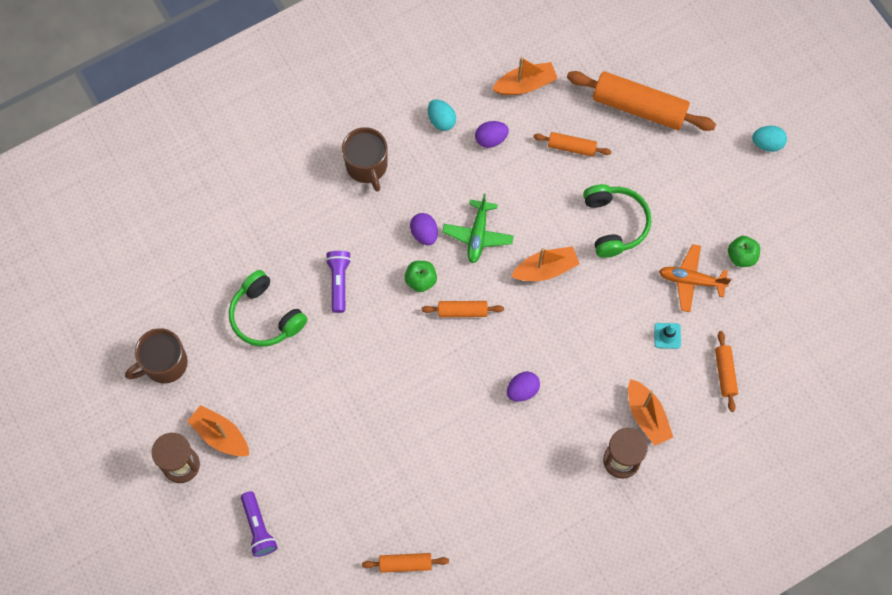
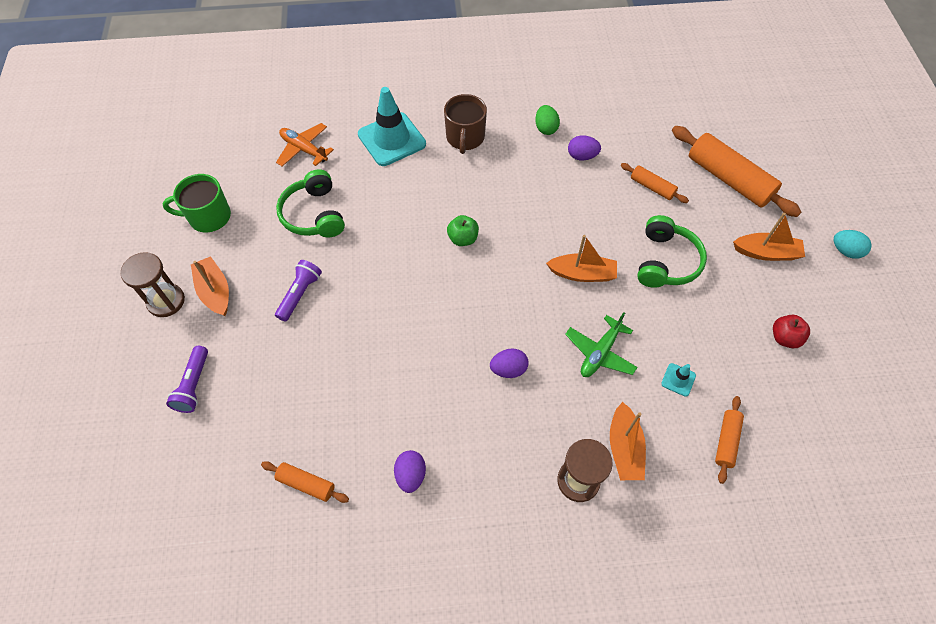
camera: 25 degrees right, 10 degrees down
(164, 364) = (208, 217): brown mug -> green mug
(294, 199) = (391, 139): none -> turquoise traffic cone
(339, 282) = (391, 213): purple flashlight -> purple flashlight (300, 294)
(424, 234) = (486, 204): purple egg -> purple egg (410, 475)
(441, 120) = (546, 128): turquoise egg -> green egg
(462, 311) = (487, 278): orange rolling pin -> none
(478, 235) = (533, 223): green plane -> green plane (600, 353)
(525, 84) = (632, 128): orange boat -> orange boat (766, 253)
(691, 280) = (723, 339): orange plane -> orange plane (304, 149)
(741, 256) = (784, 338): green apple -> red apple

